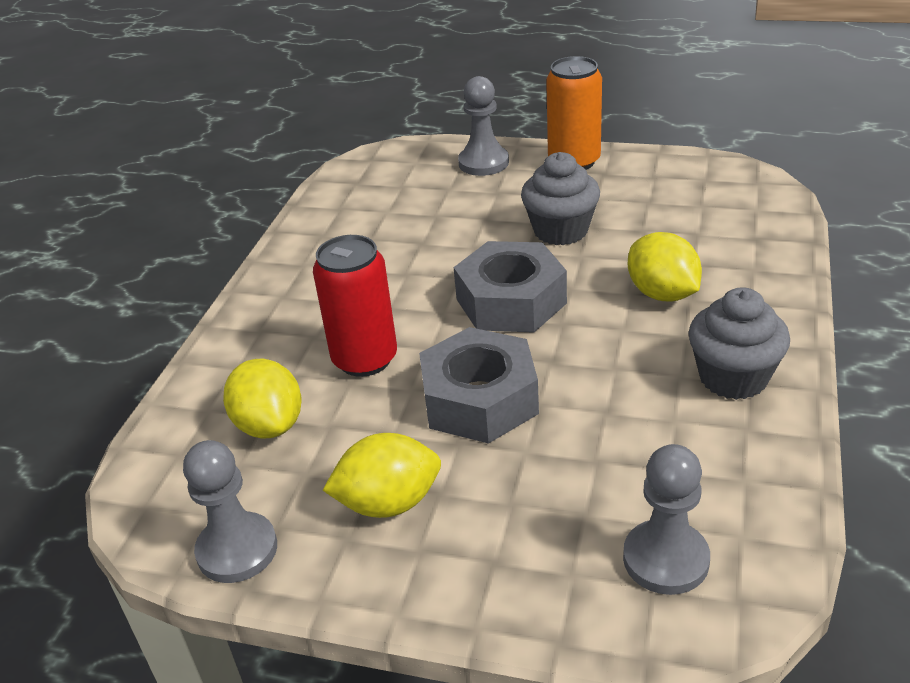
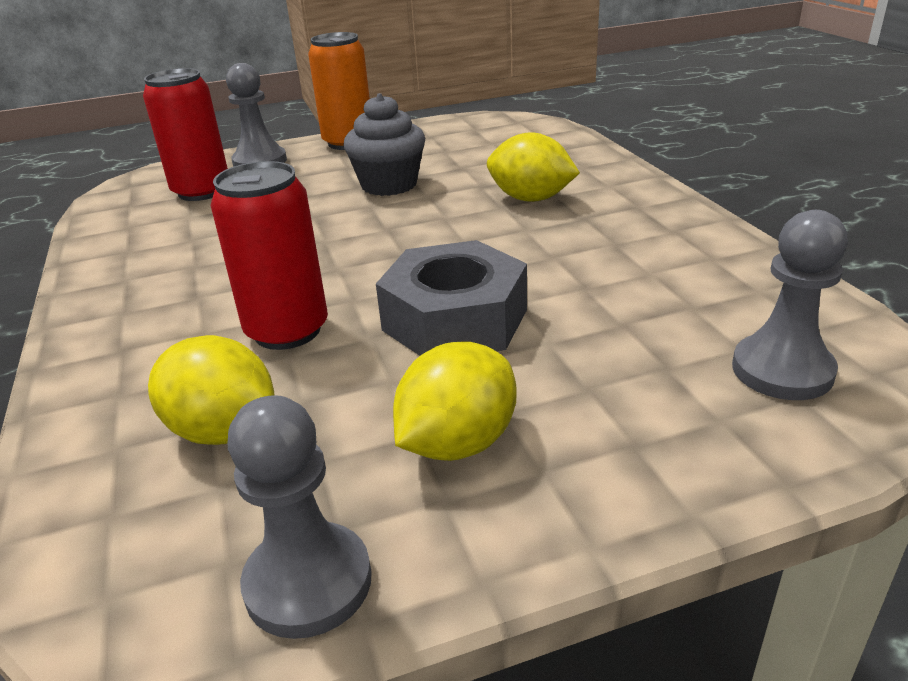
camera: 35 degrees left, 5 degrees down
(414, 185) = (202, 191): none -> red can
(511, 301) = (399, 241): grey nut -> none
(733, 377) = (658, 231): grey cupcake -> none

